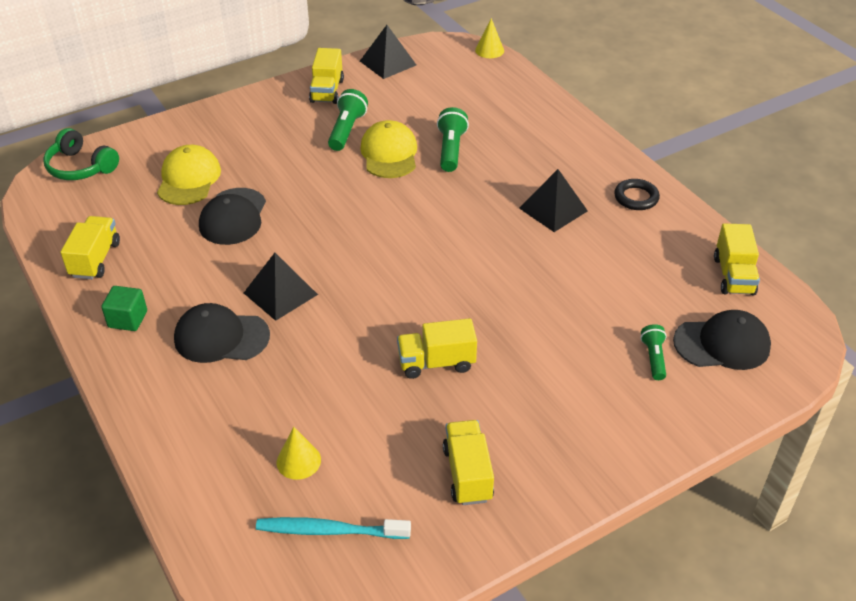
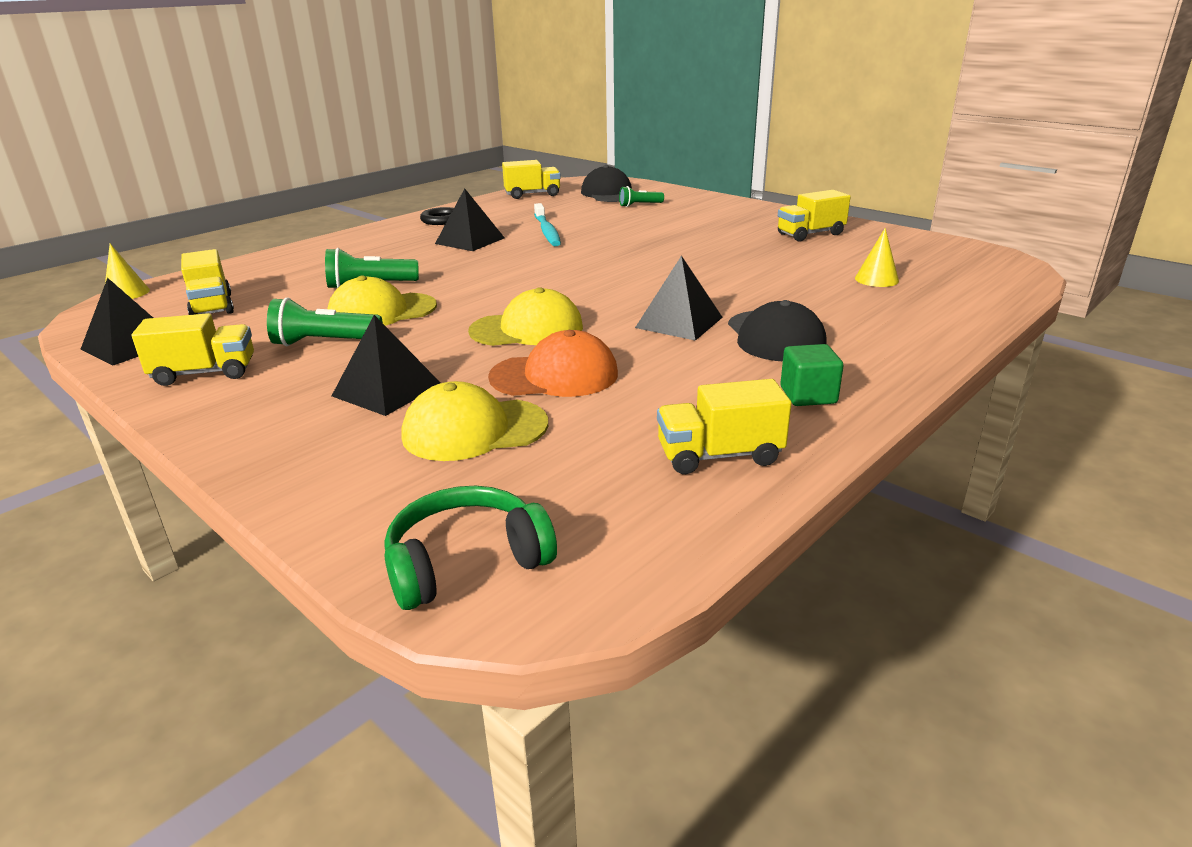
camera: 105 degrees left, 15 degrees down
(81, 167) = (466, 562): green headphones -> green headphones turned 135 degrees counterclockwise
(233, 217) = (554, 375): black cap -> orange cap
(259, 152) = (387, 390): none -> black pyramid
(315, 215) = (527, 329): none -> yellow cap
(330, 531) = (921, 260): turquoise toothbrush -> turquoise toothbrush (547, 231)
(436, 363) = (710, 254): yellow truck -> yellow truck (212, 306)

